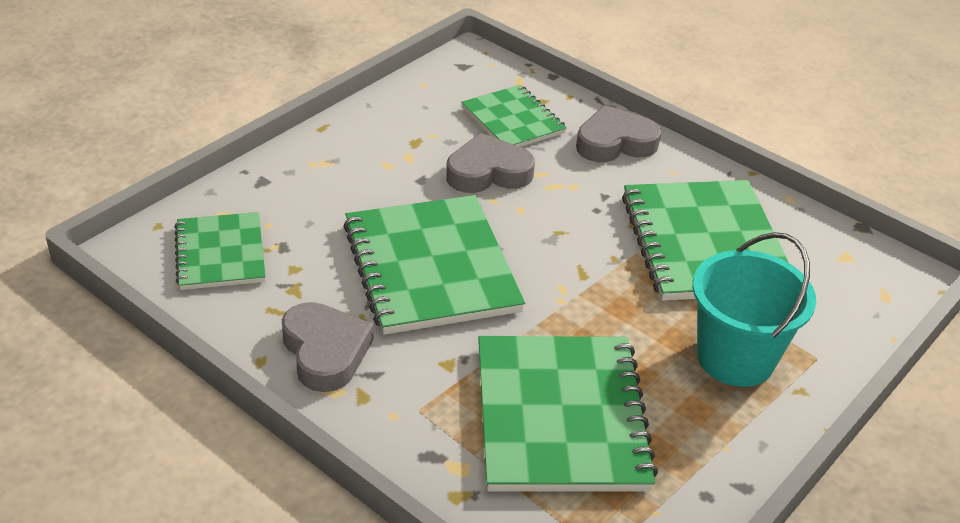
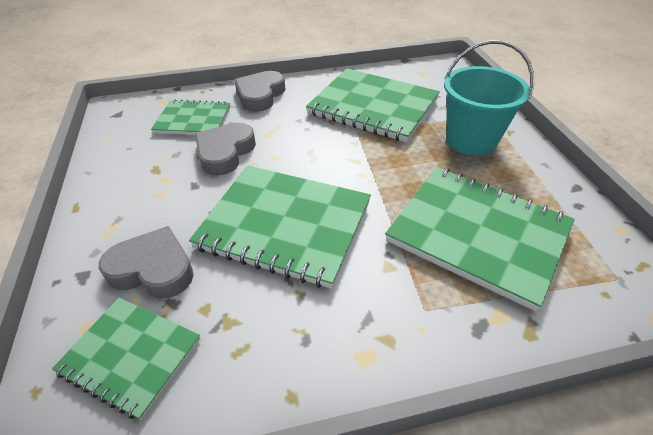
camera: 50 degrees left, 5 degrees up
(325, 352) = (319, 339): grey heart -> grey heart (153, 269)

